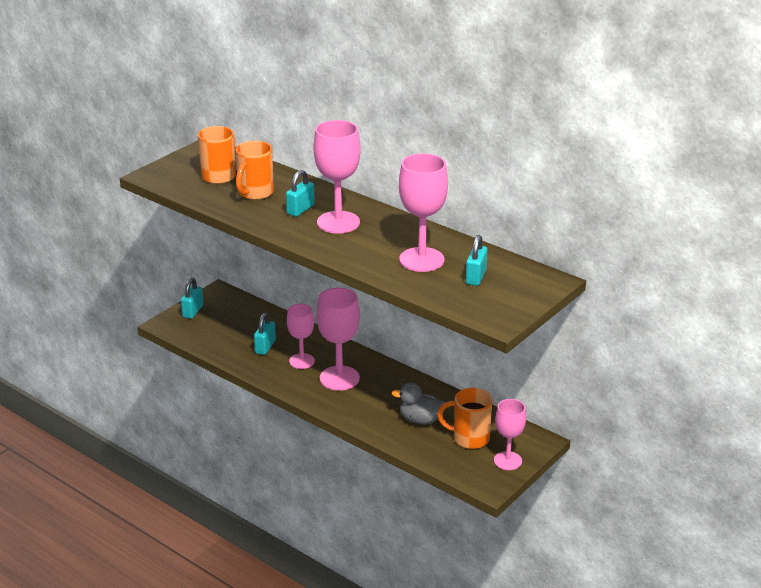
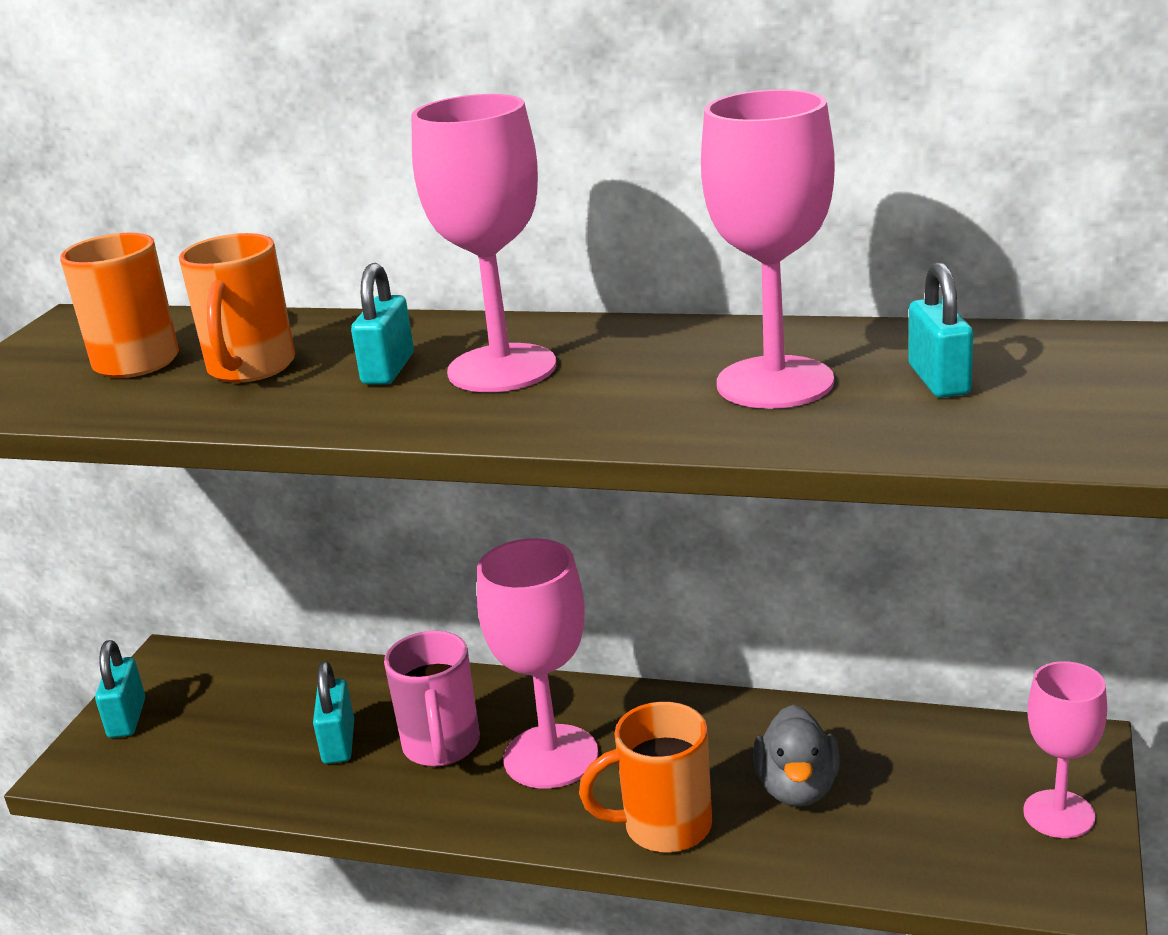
camera: 20 degrees left, 5 degrees down
(302, 361) = (441, 747): pink goblet -> pink mug
(420, 420) = (797, 788): grey duck -> grey duck turned 75 degrees counterclockwise
(469, 438) = (934, 793): orange mug -> orange mug (664, 827)

